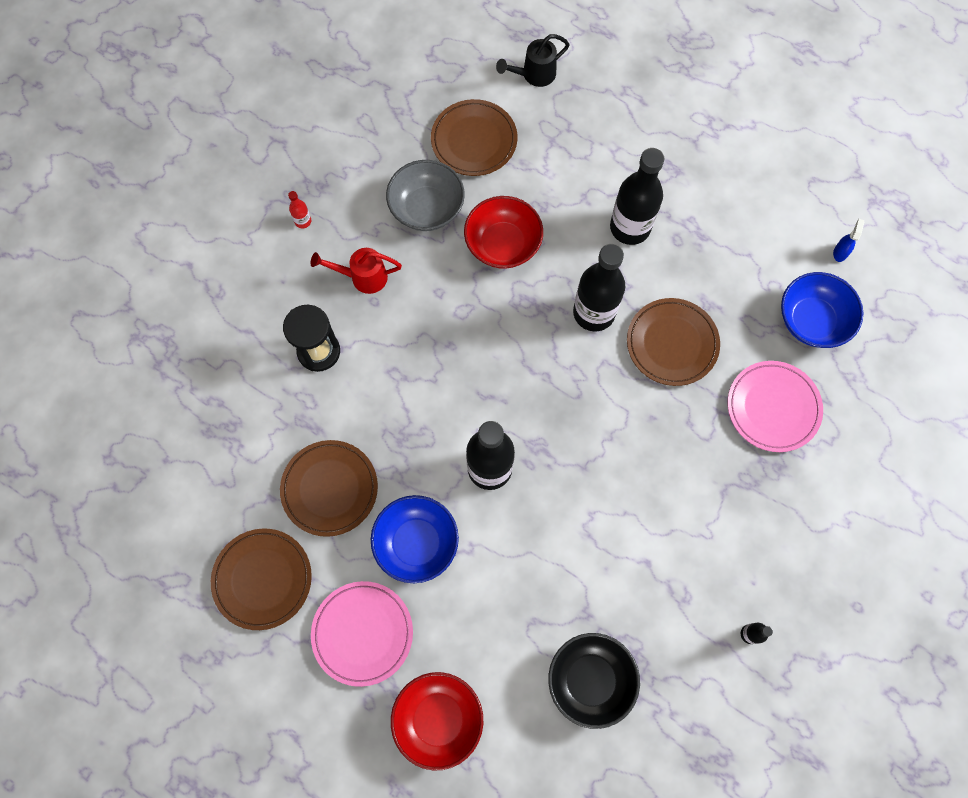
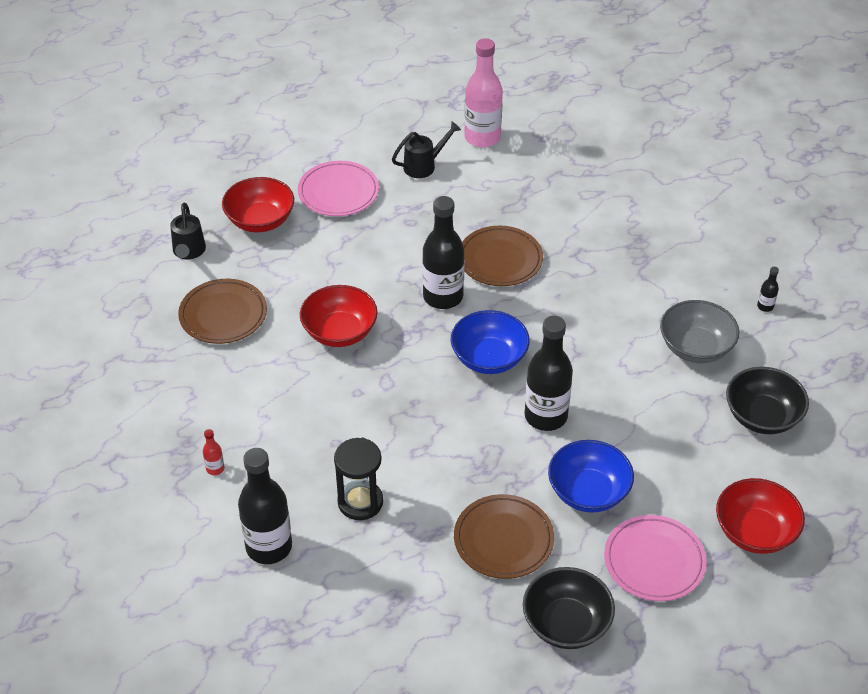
camera: 65 degrees left, 25 degrees down
(263, 579) = (566, 623): brown plate -> black bowl
(363, 277) = (305, 442): red watering can -> none
(427, 208) = (267, 371): grey bowl -> grey bowl (695, 347)
(605, 111) = (260, 220): none -> red bowl
(630, 227) = (380, 246): black bottle -> black bottle (269, 547)
(764, 216) = (424, 166): none -> black watering can
(773, 407) = (588, 223): pink plate -> pink plate (338, 192)
(812, 320) = (529, 174): blue bowl -> blue bowl (489, 358)
(840, 252) = (482, 137): blue spray bottle -> pink bottle

